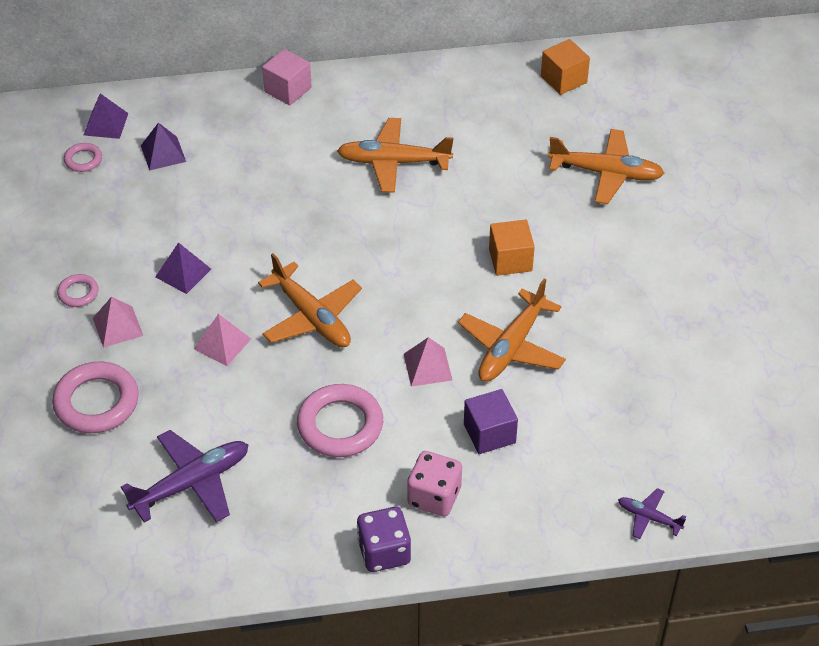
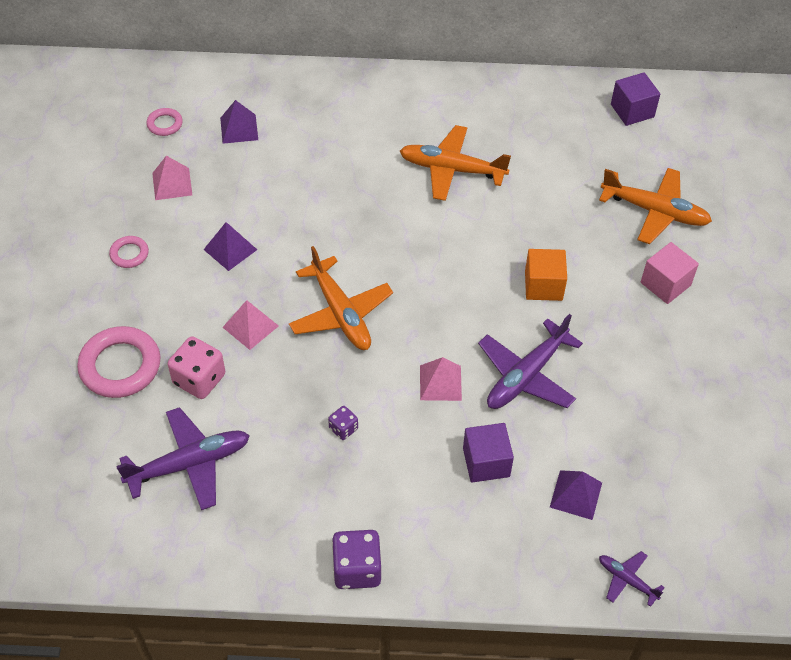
camera: 10 degrees right, 5 degrees up
(106, 124) = (193, 92): purple pyramid -> purple pyramid (576, 494)
(117, 326) = (157, 293): pink pyramid -> pink pyramid (172, 184)
(288, 90) = (368, 83): pink cube -> pink cube (665, 284)
(340, 425) = (343, 429): pink ring -> purple dice
(434, 496) = (418, 519): pink dice -> pink dice (199, 379)
(512, 346) = (527, 375): orange plane -> purple plane
(563, 79) = (632, 111): orange cube -> purple cube

